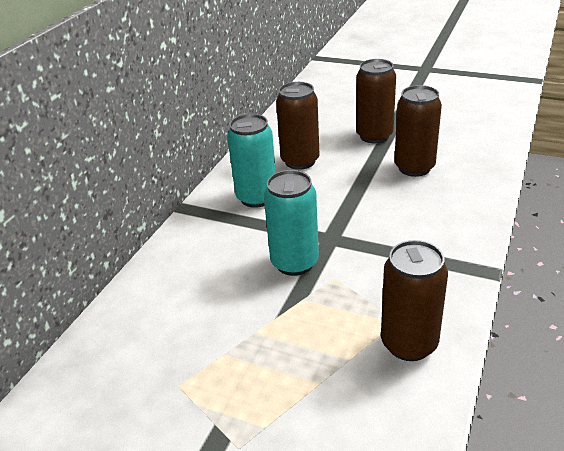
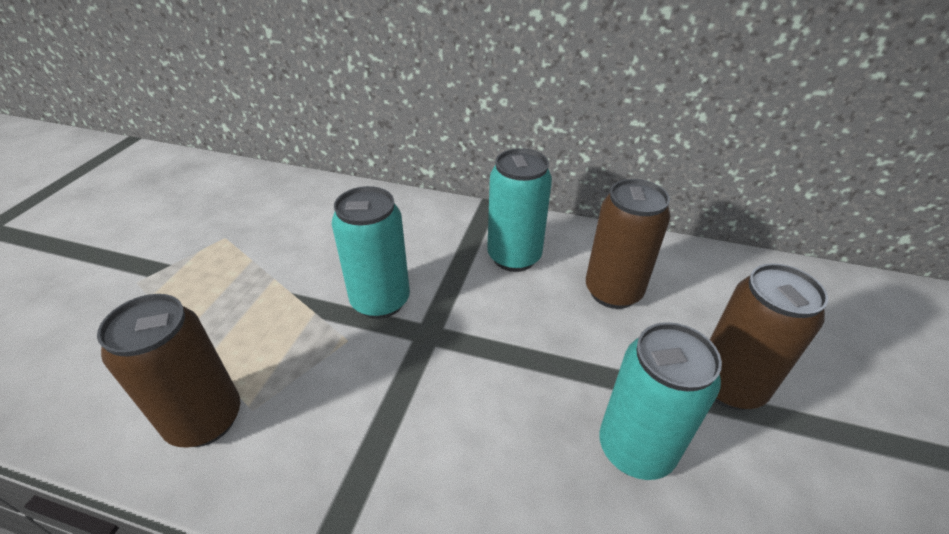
camera: 80 degrees right, 5 degrees up
(414, 167) = (635, 449): brown can -> turquoise can

